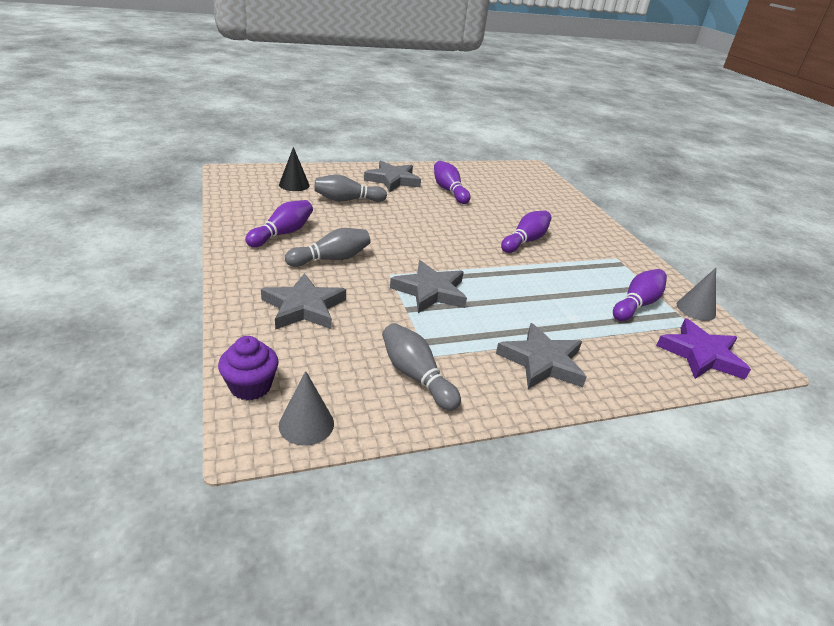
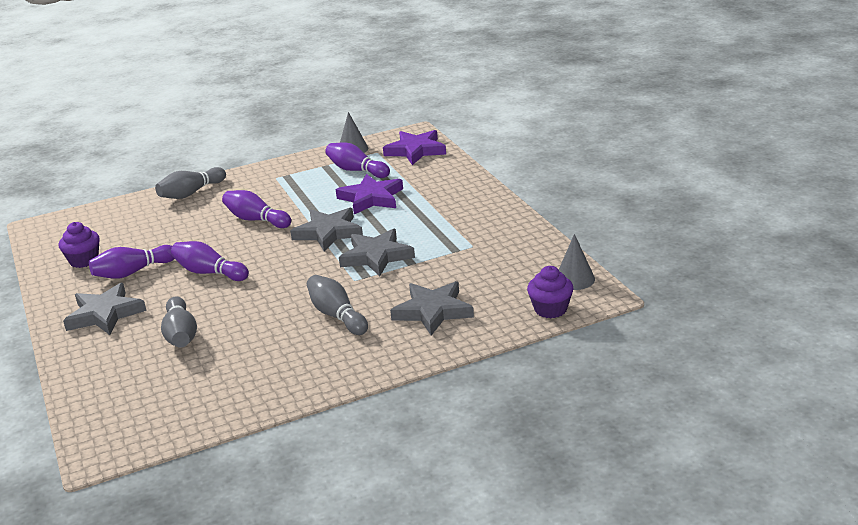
camera: 90 degrees left, 5 degrees down
(282, 233) = (290, 357): purple bowling pin -> purple bowling pin (209, 272)
(294, 185) = (139, 384): black cone -> none
(416, 376) = (500, 248): grey bowling pin -> grey bowling pin (191, 193)
(474, 177) = (84, 260): none -> purple cupcake
(542, 362) = (455, 204): grey star -> grey star (328, 233)
(564, 305) = (371, 198): none -> purple star

